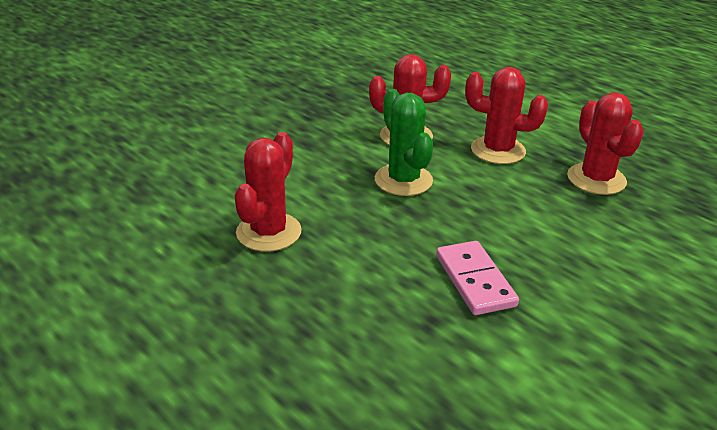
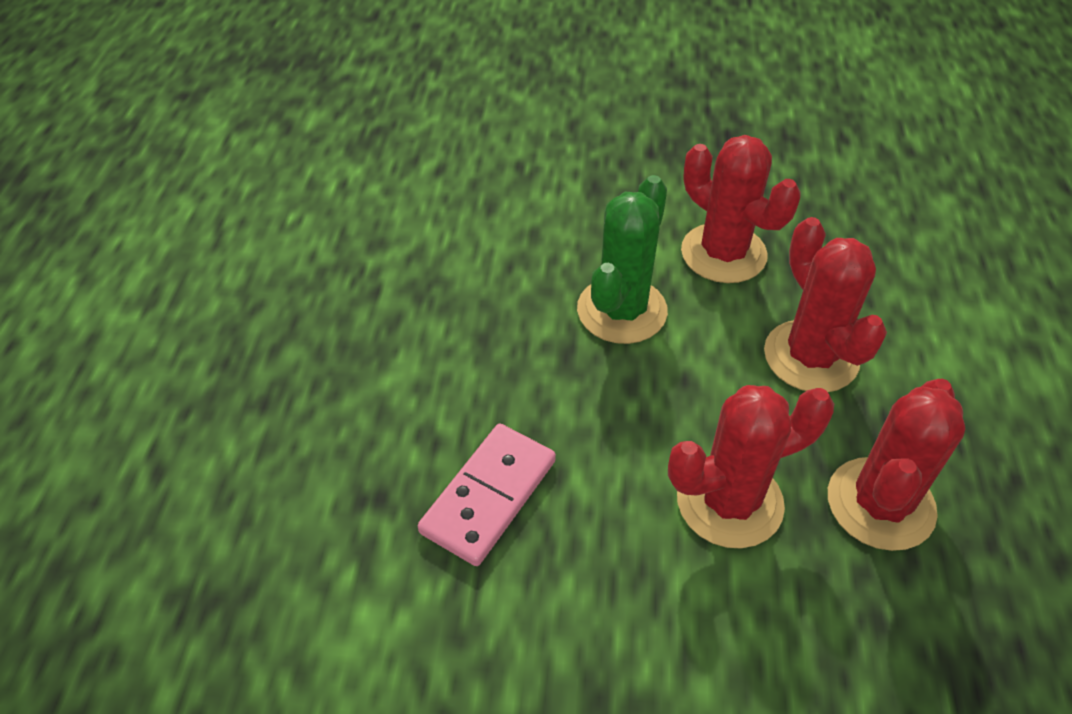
camera: 50 degrees right, 15 degrees up
(268, 232) = (396, 270): red cactus -> red cactus (729, 502)

